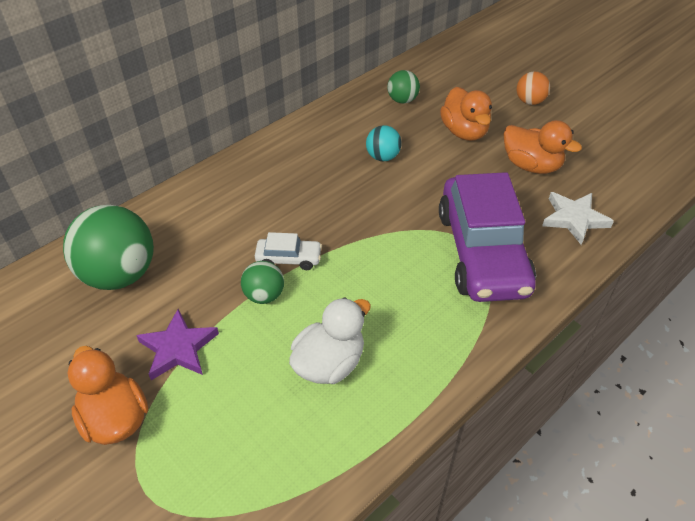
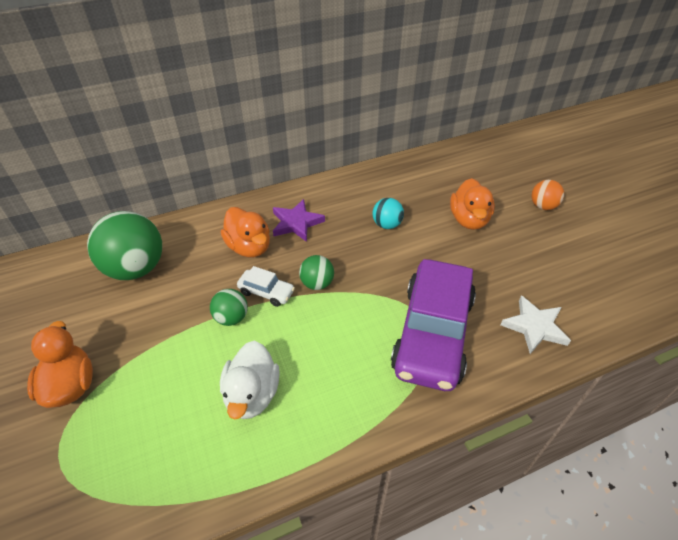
camera: 20 degrees right, 0 degrees up
(178, 348) = (145, 342): purple star -> purple star (296, 223)
(329, 363) = (252, 394): white duck -> white duck turned 120 degrees clockwise
(402, 100) = (428, 179): green ball -> green ball (317, 283)
(531, 165) = (516, 265): orange duck -> orange duck (249, 247)

